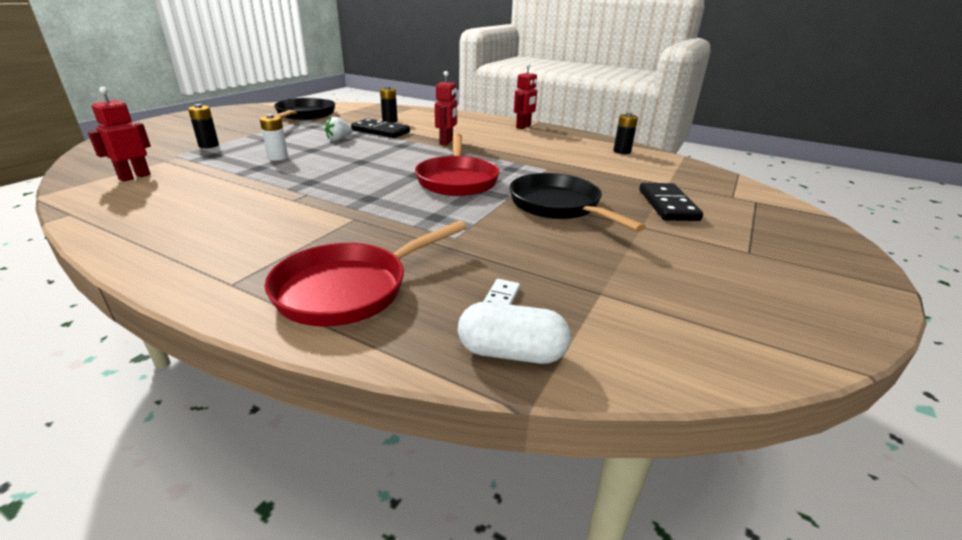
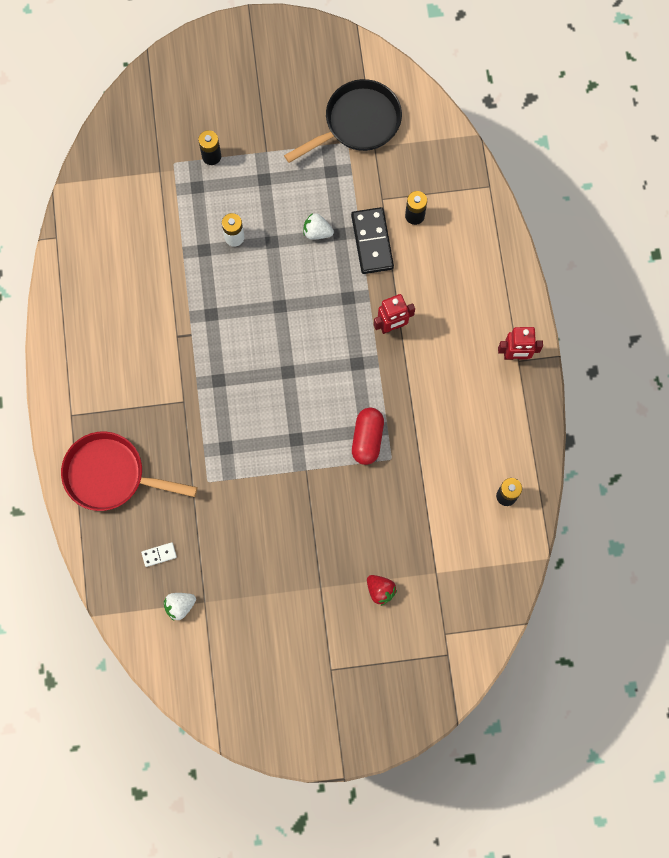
camera: 55 degrees right, 45 degrees up
(134, 177) = (121, 195): red robot -> none
(457, 180) = (303, 410): red pan -> none
(511, 352) = (119, 588): white capsule -> none
(518, 170) = (367, 439): none -> red capsule
(558, 206) = (311, 515): black pan -> none
(591, 312) = (180, 606): none -> white strawberry
(668, 205) = (380, 590): black domino -> red strawberry

